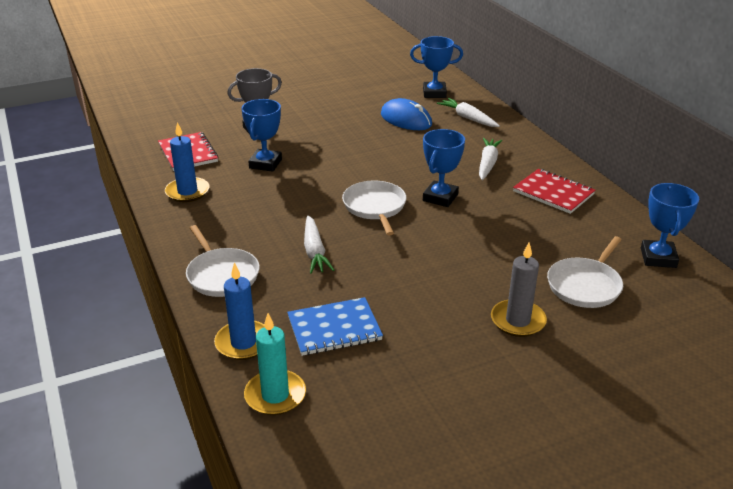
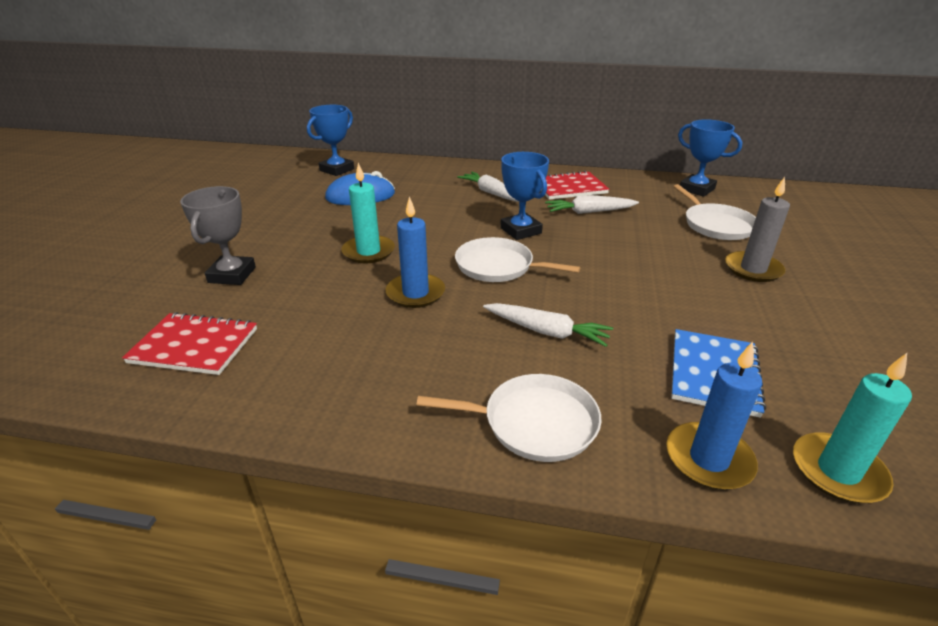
camera: 55 degrees left, 0 degrees up
(187, 192) = (292, 381): blue candle -> blue candle (415, 293)
(265, 164) = (317, 297): blue trophy -> none
(335, 156) = (368, 252): none -> turquoise candle
(468, 118) = (404, 173): white carrot -> white carrot (589, 212)

